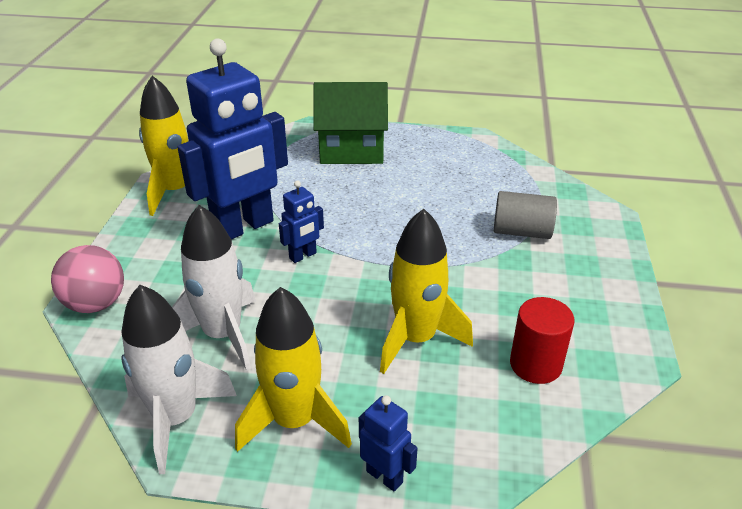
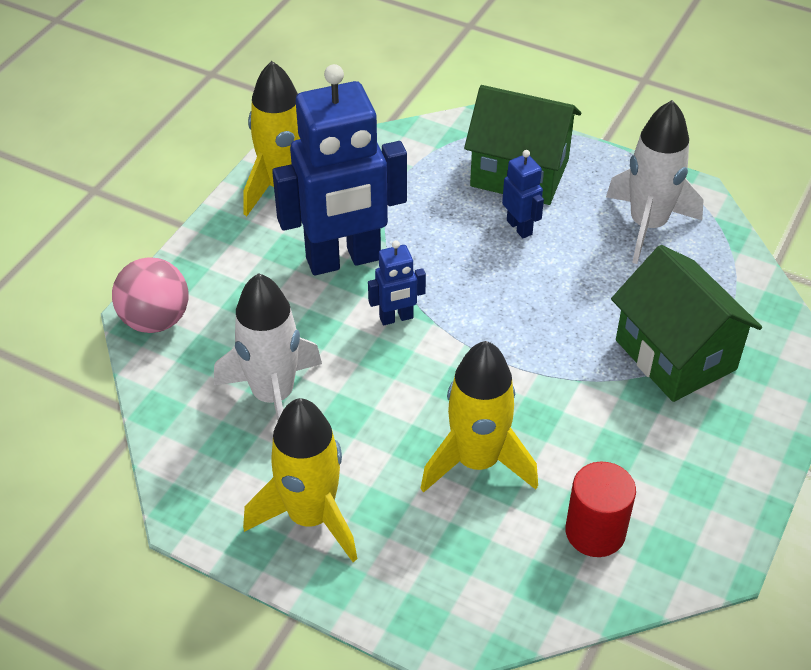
camera: 20 degrees right, 10 degrees up
(176, 419) = (197, 479): white rocket -> white rocket (647, 225)
(384, 476) = (375, 602): blue robot -> blue robot (519, 227)
(521, 231) = (675, 354): grey cylinder -> green house

